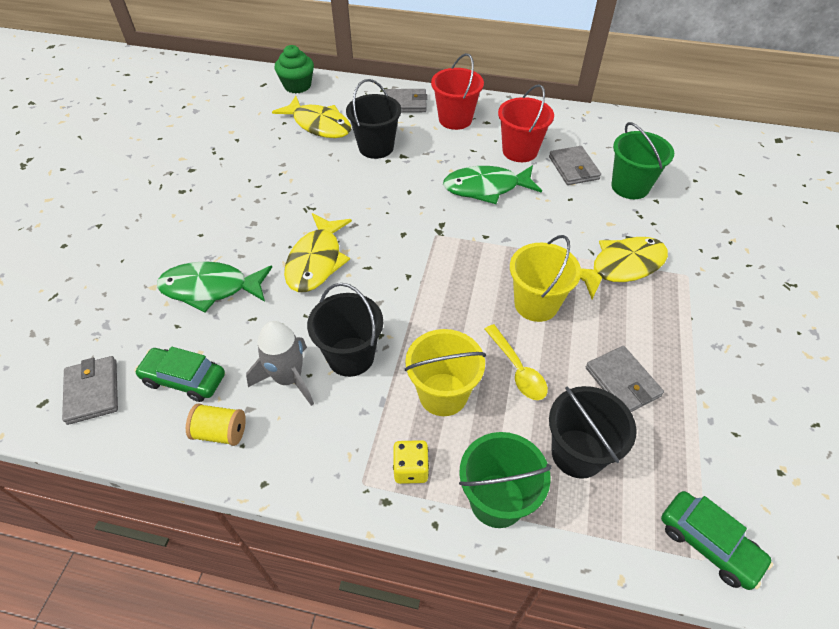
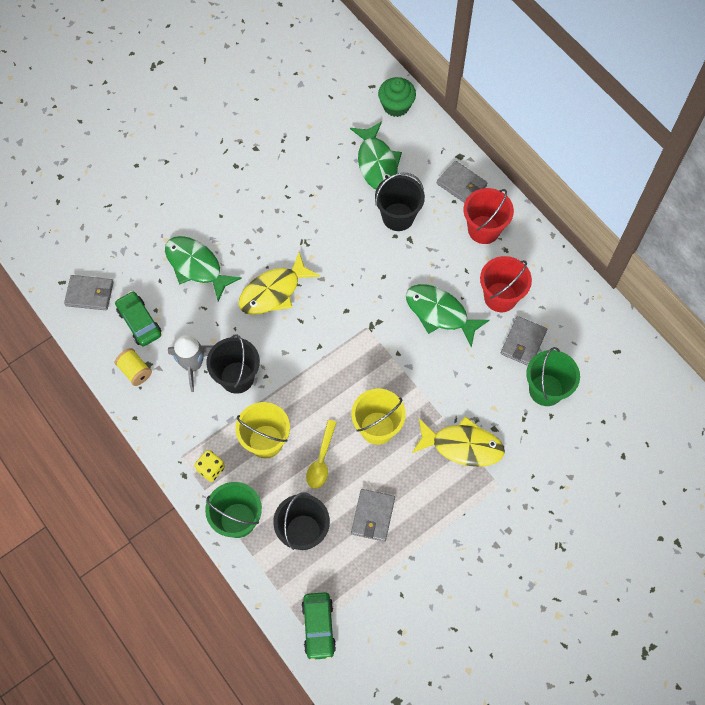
camera: 40 degrees right, 15 degrees up
(92, 391) = (89, 294): grey wallet -> grey wallet turned 75 degrees clockwise
(319, 125) = (377, 163): yellow fish -> green fish

